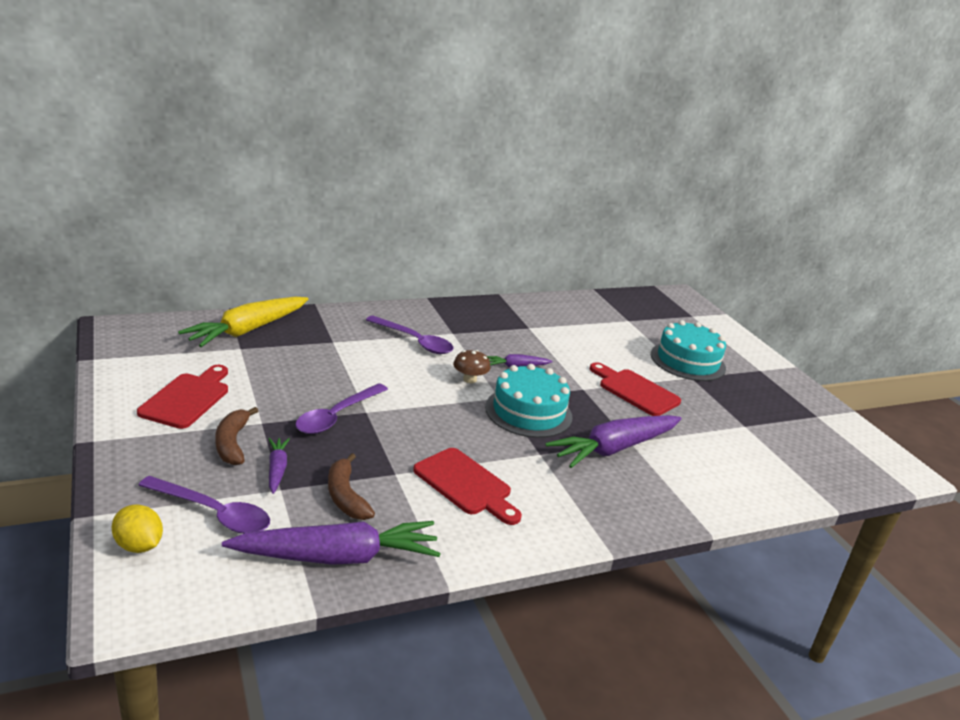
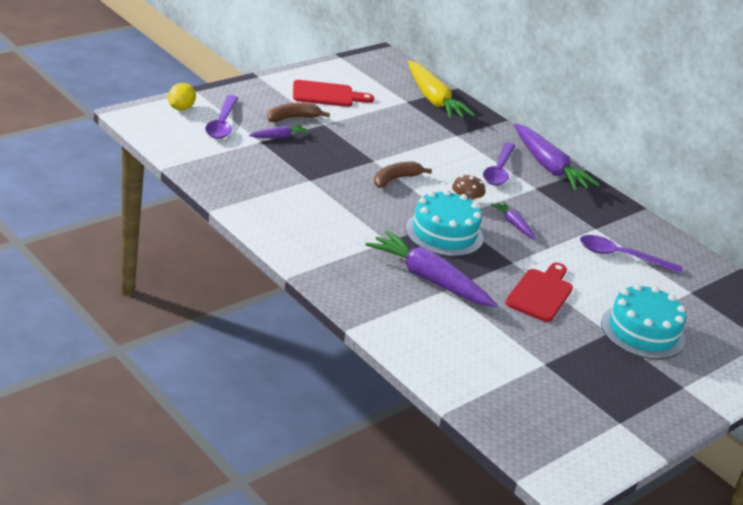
camera: 70 degrees right, 5 degrees up
(247, 330) = (433, 99): yellow carrot -> yellow carrot turned 135 degrees counterclockwise
(337, 416) = (357, 150): purple spoon -> purple spoon (621, 256)
(338, 557) = (212, 169): purple carrot -> purple carrot (549, 167)
(345, 496) = (271, 164): brown banana -> brown banana (395, 179)
(465, 484) = (320, 209): red cutting board -> none

